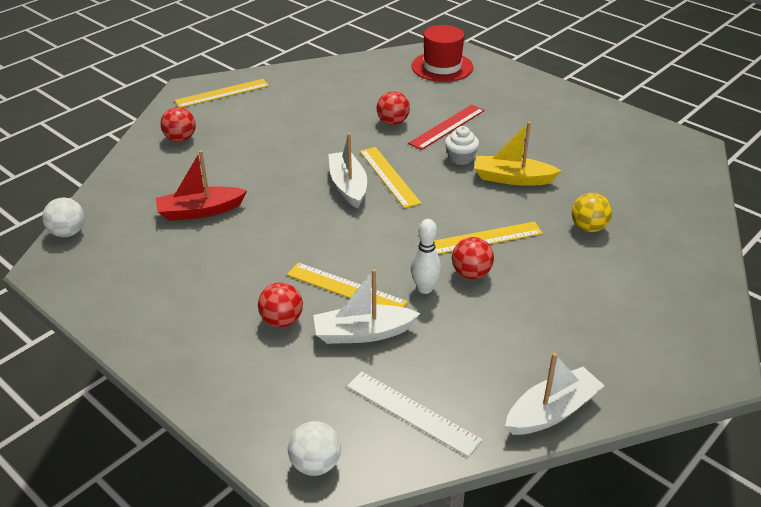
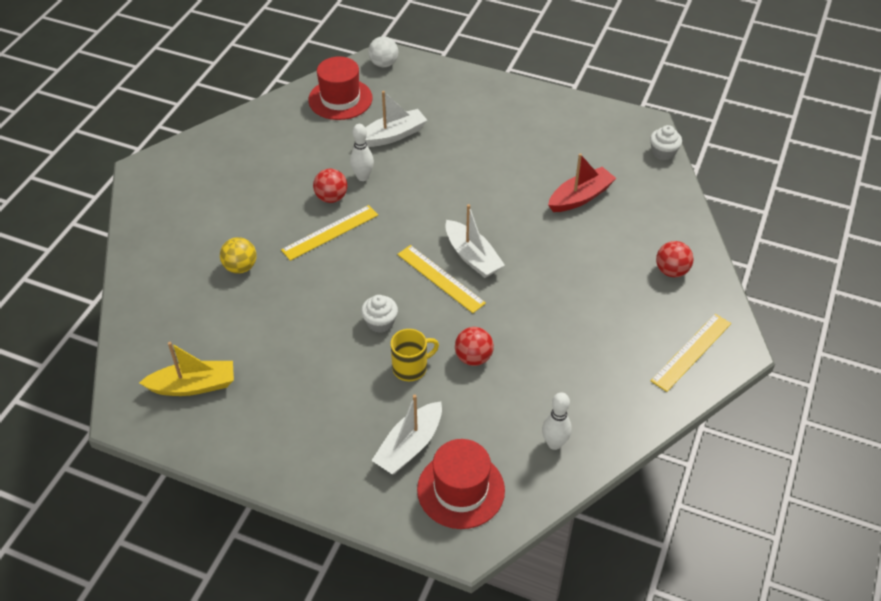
camera: 160 degrees right, 10 degrees up
(68, 233) = (663, 152): white ball -> white cupcake
(282, 321) = (452, 130): red ball -> none
(346, 288) = (421, 163): yellow ruler -> none
(364, 73) = (554, 443): none -> white bowling pin
(412, 412) = (340, 99): white ruler -> red hat
(447, 127) = (411, 367): red ruler -> yellow mug
(512, 178) = (321, 308): yellow boat -> yellow boat (193, 386)
(552, 411) = (254, 119): white boat -> white boat (409, 446)

